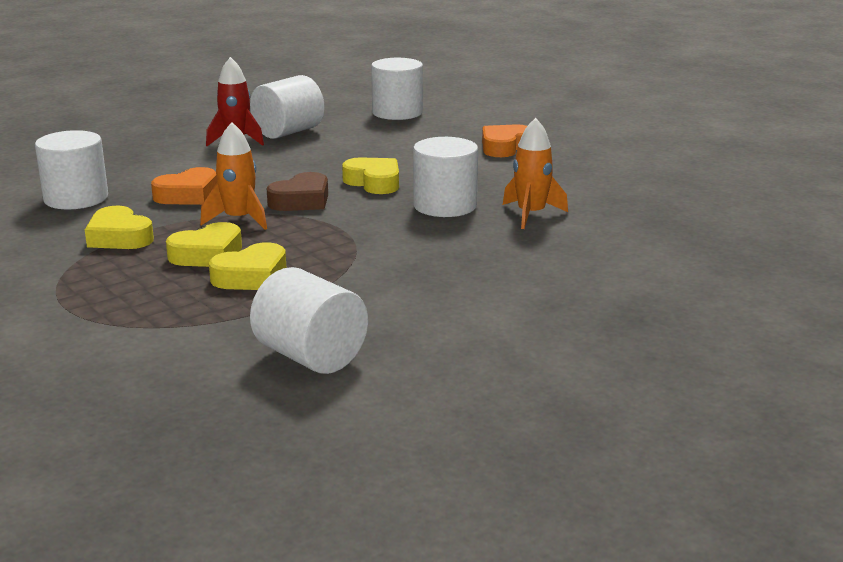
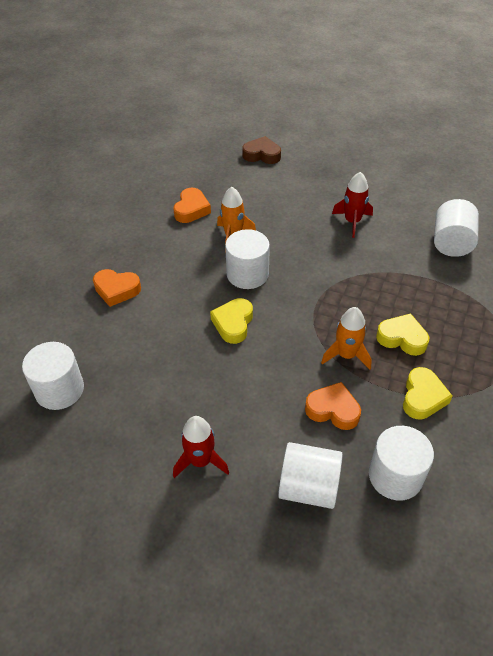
camera: 120 degrees left, 25 degrees up
(251, 277) = (407, 304): yellow heart -> none
(288, 132) = (156, 436): white cylinder -> white cylinder (308, 487)
(301, 200) = (292, 342): brown heart -> brown heart (262, 155)
(466, 297) = (352, 221): none -> red rocket
(621, 205) = (191, 209): none -> orange heart

